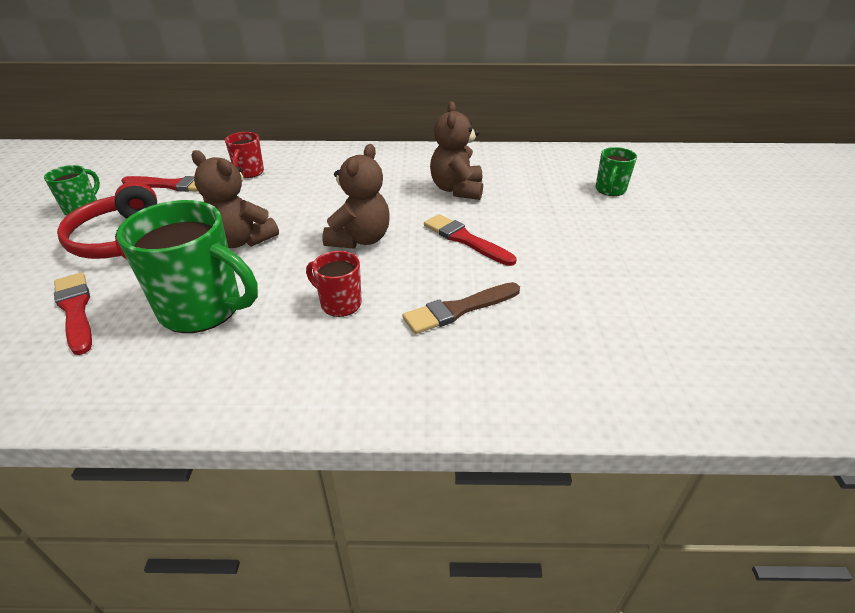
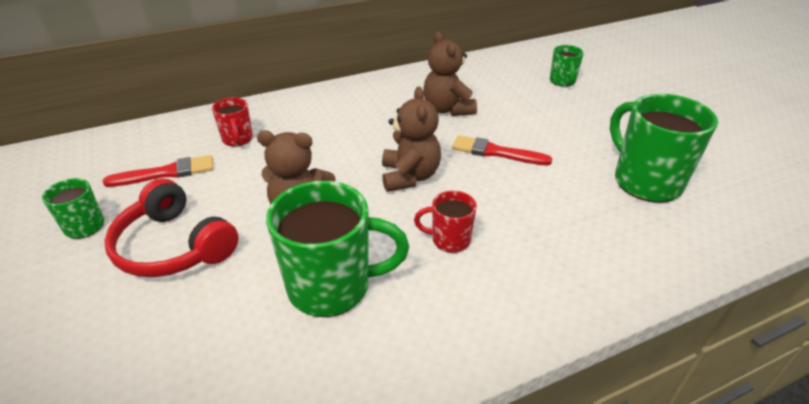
camera: 25 degrees left, 0 degrees up
(75, 310) = (197, 333): red brush -> none
(458, 309) = (546, 213): brown brush -> none
(604, 311) = (645, 181): none -> green mug

